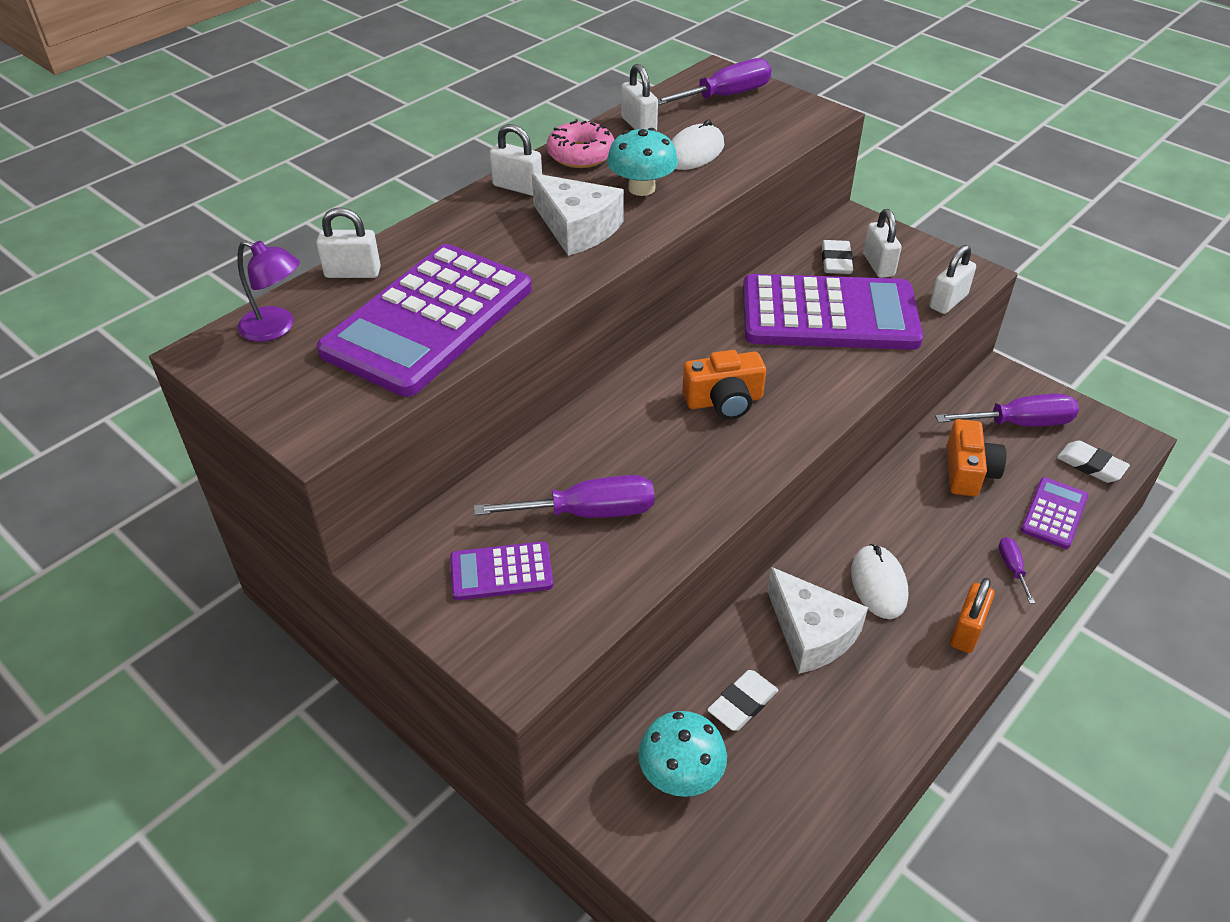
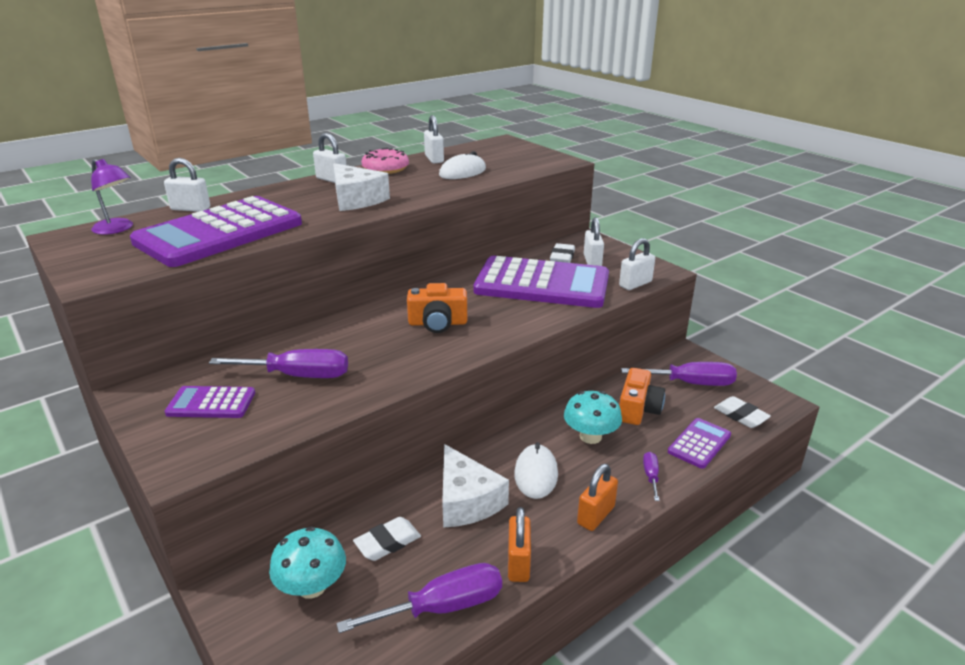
camera: 10 degrees right, 15 degrees down
(641, 188) = (414, 185): turquoise mushroom -> turquoise mushroom (590, 436)
(725, 96) = (502, 150): purple screwdriver -> purple screwdriver (443, 607)
(901, 707) = (518, 563): none -> orange padlock

